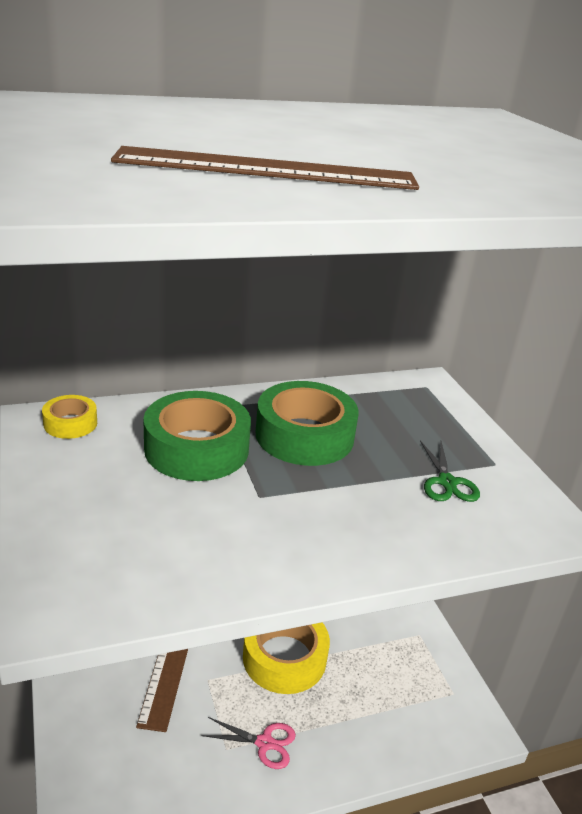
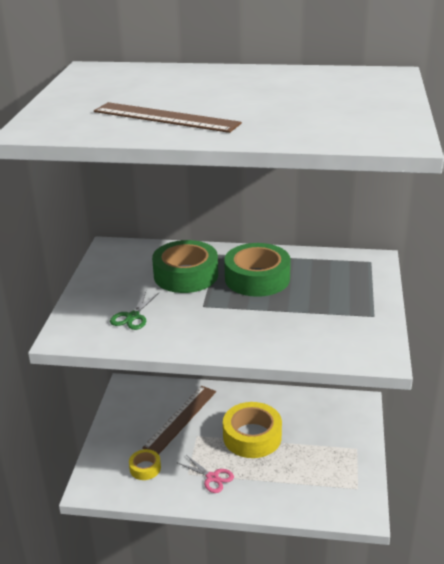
camera: 30 degrees right, 0 degrees up
(70, 423) = (125, 251): yellow tape -> yellow tape (145, 468)
(447, 482) = (328, 320): green scissors -> green scissors (132, 317)

